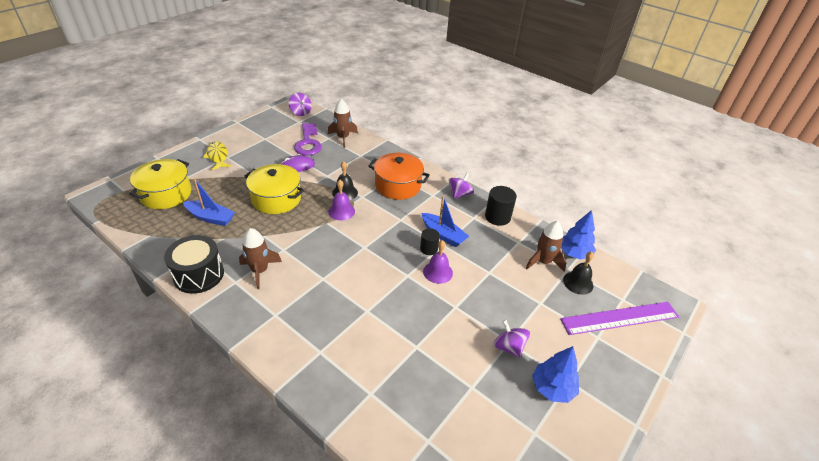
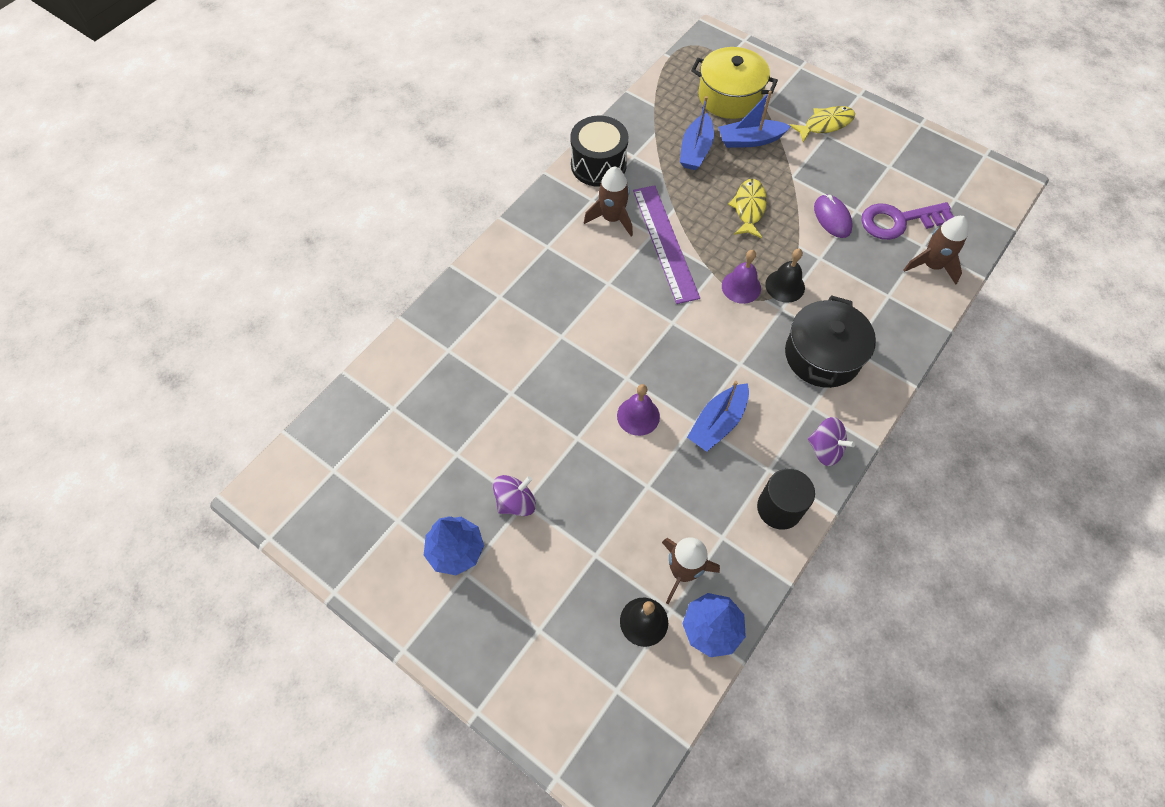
camera: 90 degrees right, 20 degrees up
(214, 190) = (750, 140): none -> blue boat
(276, 199) = (749, 208): yellow pot -> yellow fish
(301, 112) = (986, 196): purple spinning top -> none
(398, 186) = (822, 355): orange pot -> black pot
(428, 249) = (683, 403): black cylinder -> none
(620, 318) = (577, 674): purple ruler -> purple ruler (665, 243)

